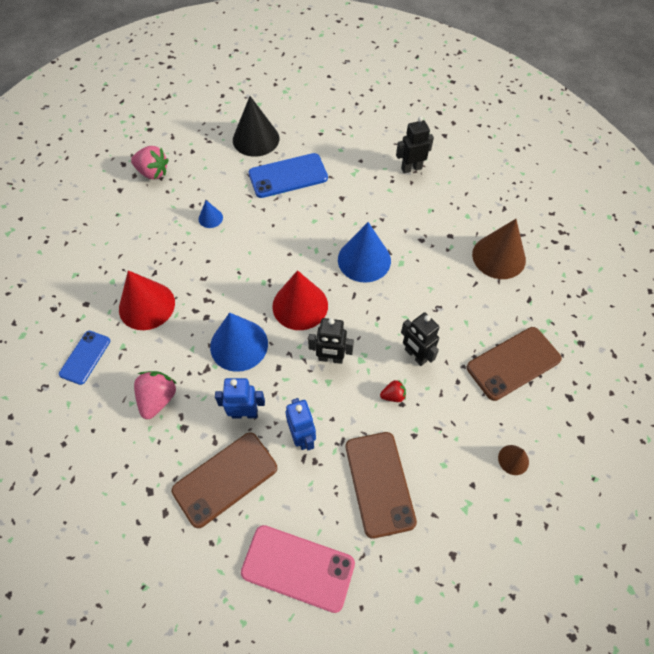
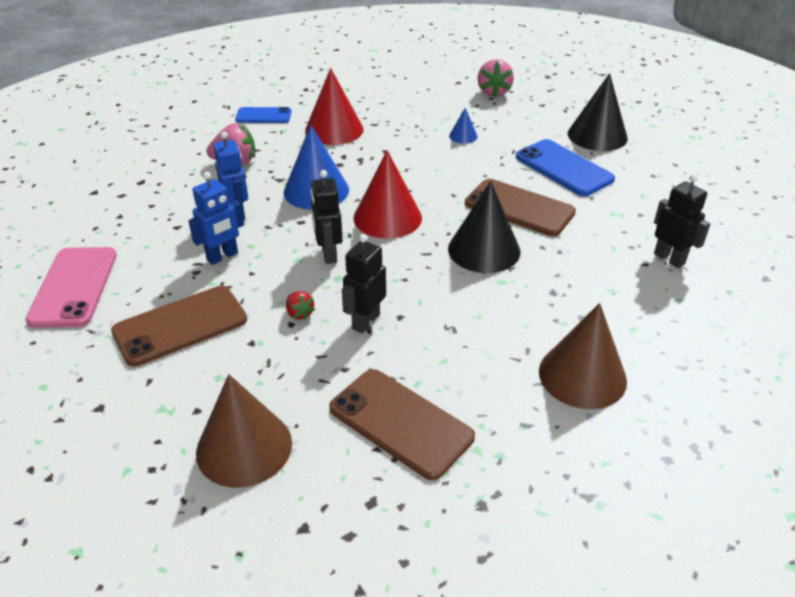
camera: 70 degrees right, 20 degrees down
(225, 479) = (162, 219): brown phone -> brown phone (519, 208)
(364, 260) = (484, 250): blue cone -> black cone
(513, 459) = (244, 447): brown cone -> brown cone, size x2.09

